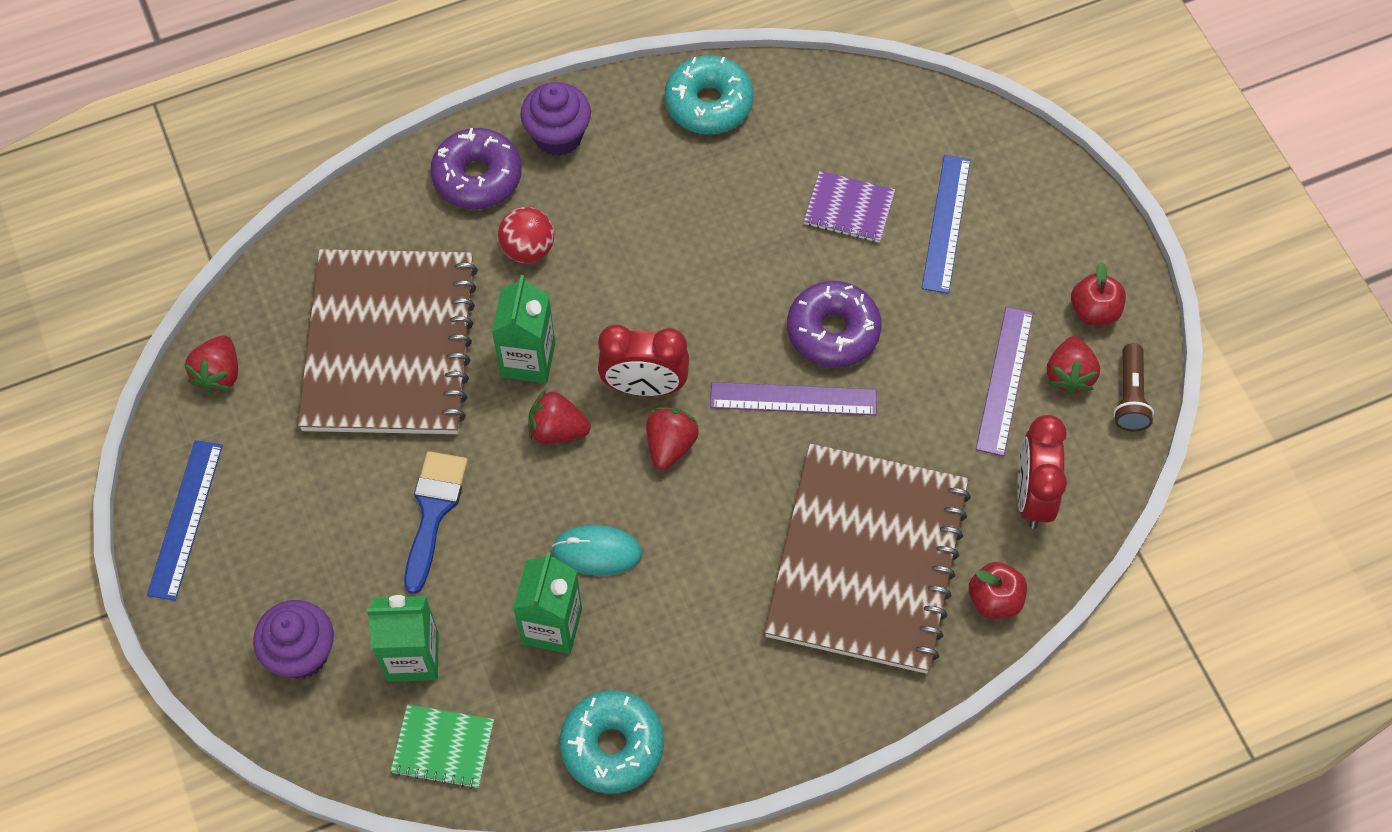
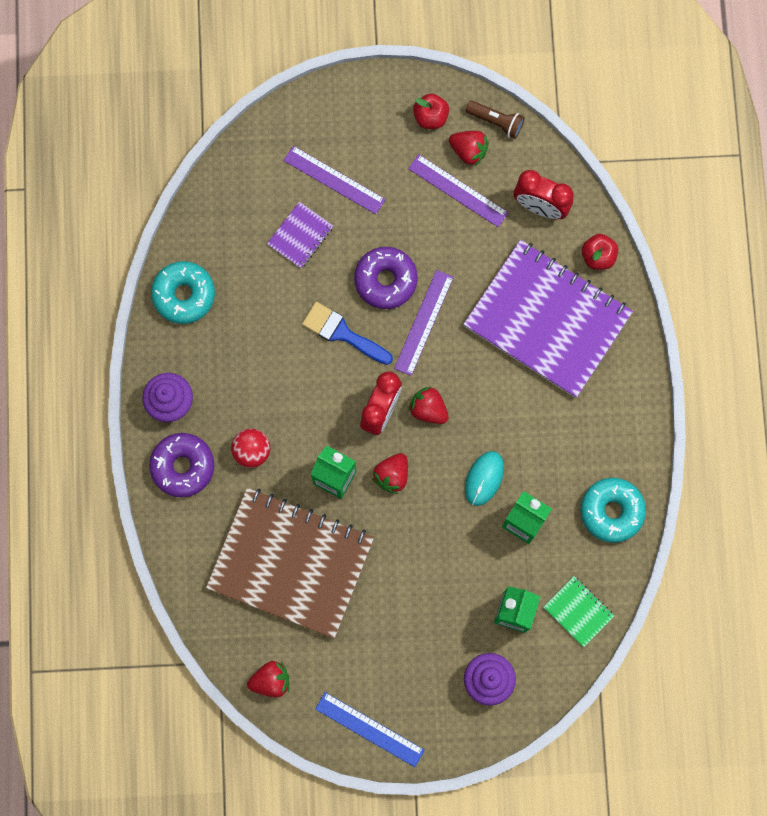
camera: 70 degrees left, 15 degrees up
(219, 374) = (271, 680): red strawberry -> red strawberry turned 45 degrees counterclockwise
(433, 511) = (420, 570): blue brush -> blue brush (342, 333)
(443, 747) = (578, 611): green notebook -> green notebook turned 75 degrees counterclockwise
(867, 560) = (547, 319): brown notebook -> purple notebook
(946, 223) = (334, 180): blue ruler -> purple ruler

